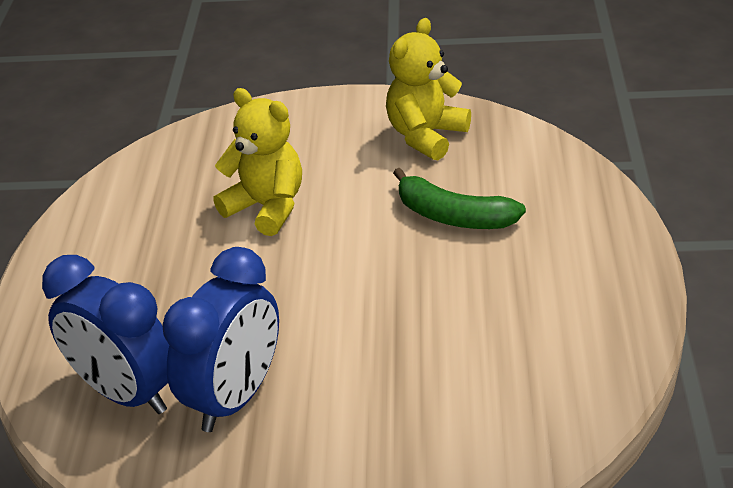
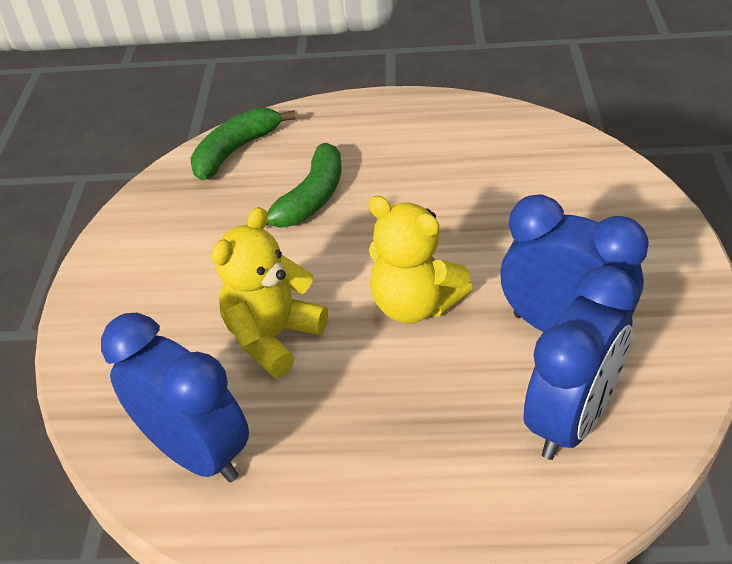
camera: 90 degrees left, 5 degrees up
(158, 180) = (197, 452): none -> blue clock
(426, 136) = (177, 221): yellow teddy bear -> yellow teddy bear (415, 304)
(536, 159) = (236, 151): none -> green banana

